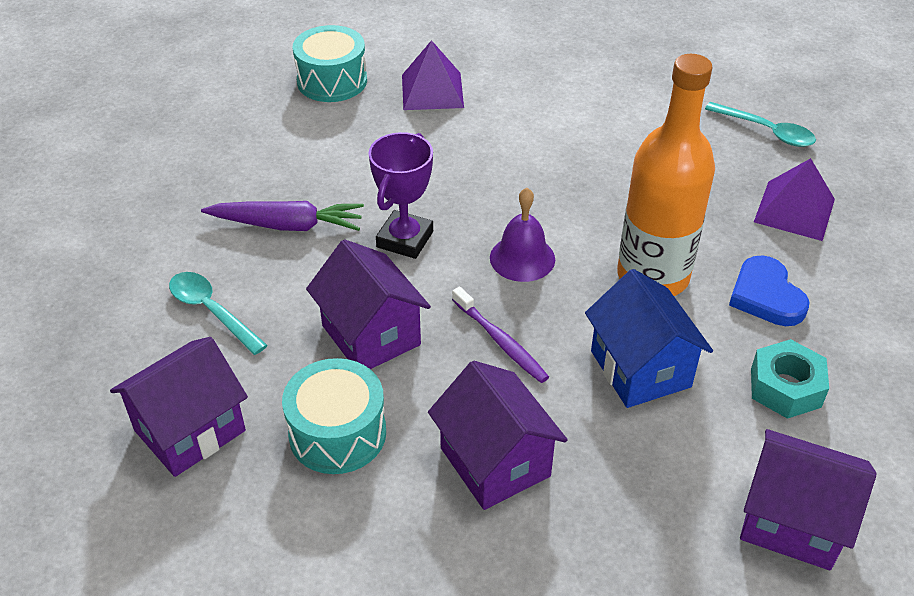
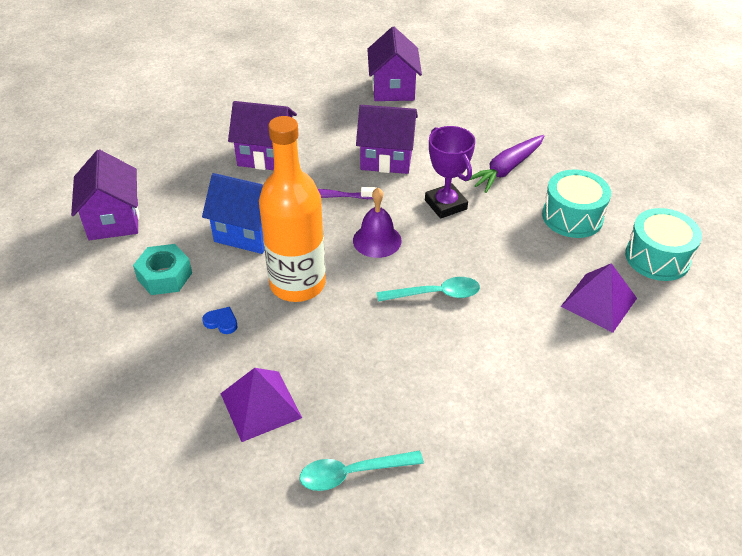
camera: 130 degrees right, 0 degrees up
(211, 311) = (463, 120): turquoise spoon -> turquoise spoon (436, 294)
(337, 433) = (340, 122): turquoise drum -> turquoise drum (572, 217)
(766, 296) = (221, 322): blue heart -> blue heart, size x0.53
(792, 521) = (113, 219): purple house -> purple house turned 75 degrees counterclockwise

